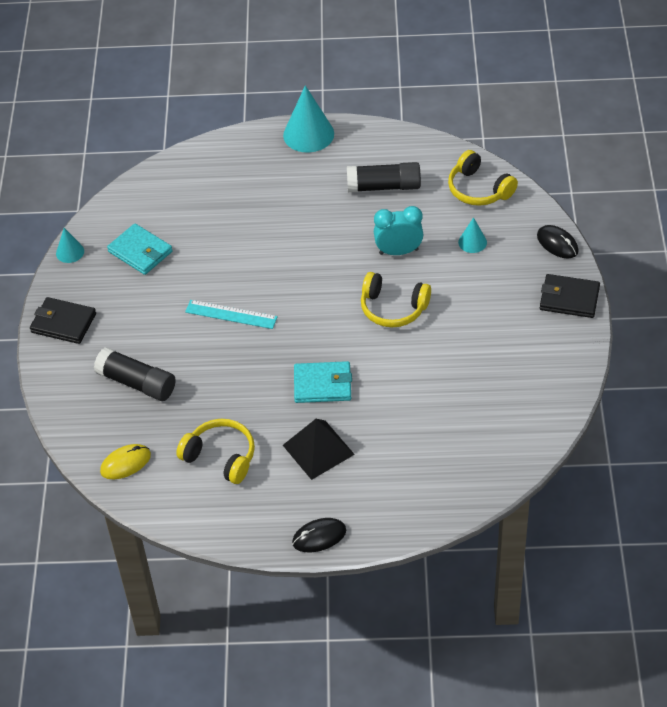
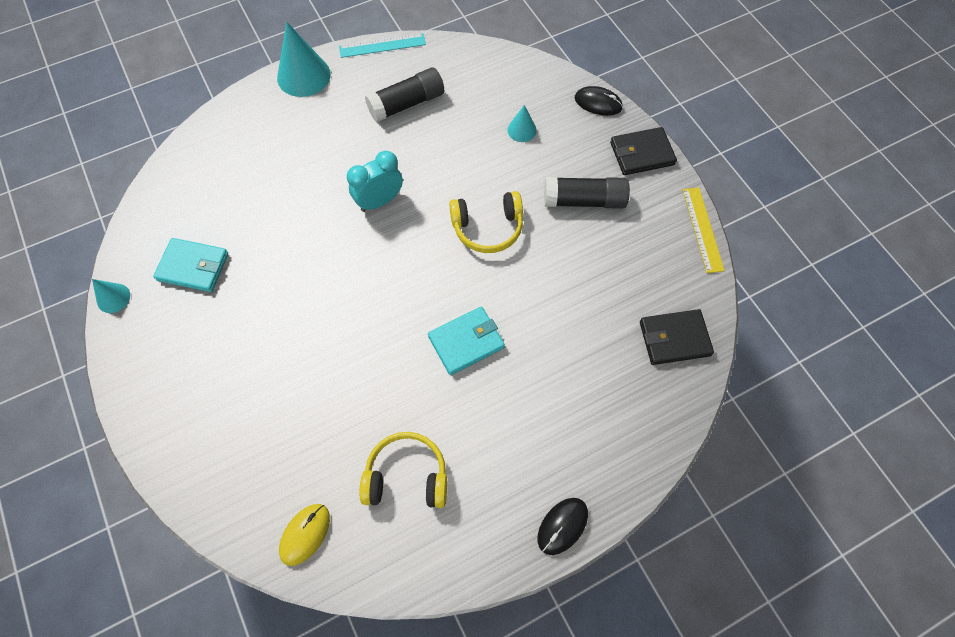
camera: 30 degrees left, 15 degrees up
(63, 323) = (147, 387): black wallet -> black wallet (674, 338)
(137, 383) = (267, 426): black glue stick -> black glue stick (584, 201)
(231, 314) = (328, 301): turquoise ruler -> turquoise ruler (382, 45)
(318, 449) = (503, 420): black pyramid -> none
(398, 251) = (458, 166): turquoise clock -> turquoise clock (379, 201)
(479, 189) = (496, 75): yellow headphones -> none
(582, 377) = (702, 229): none -> yellow ruler

